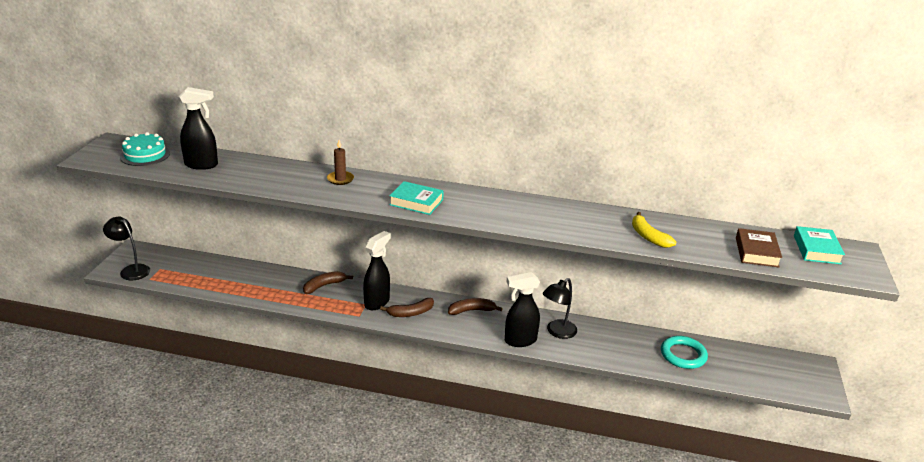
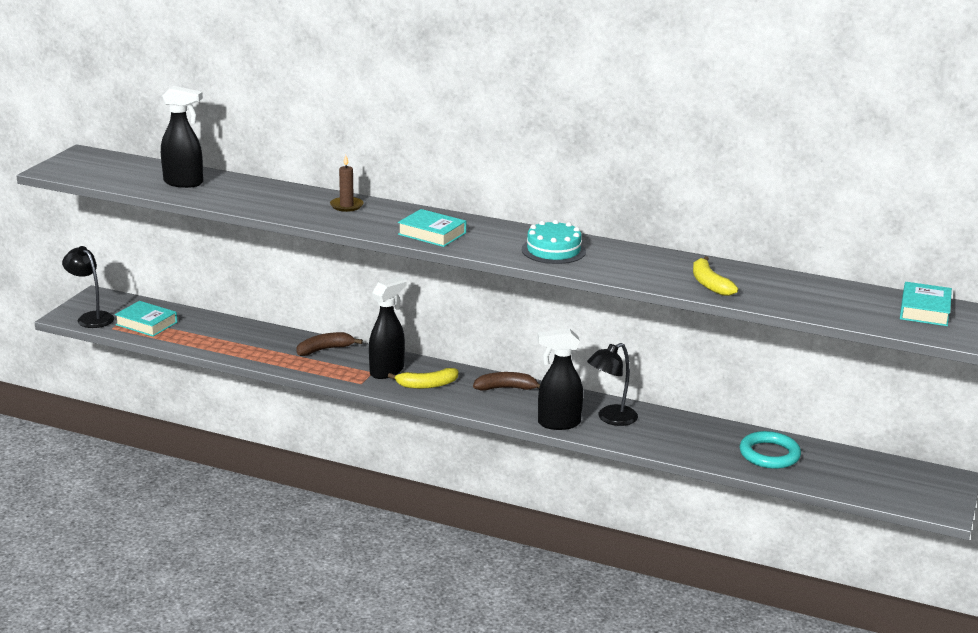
camera: 10 degrees right, 5 degrees down
(145, 155) = (119, 169): turquoise cake -> turquoise cake (553, 250)
(177, 272) = (146, 323): none -> turquoise book
(410, 313) = (426, 385): brown banana -> yellow banana
(756, 252) = (842, 307): brown book -> none

